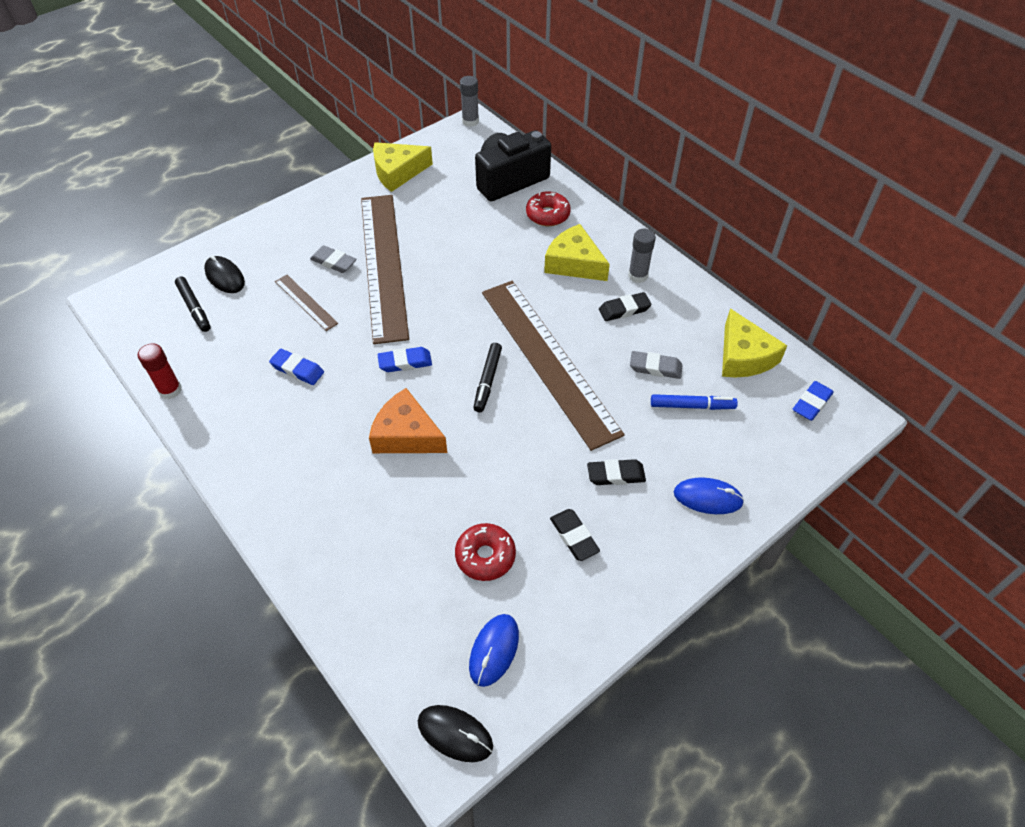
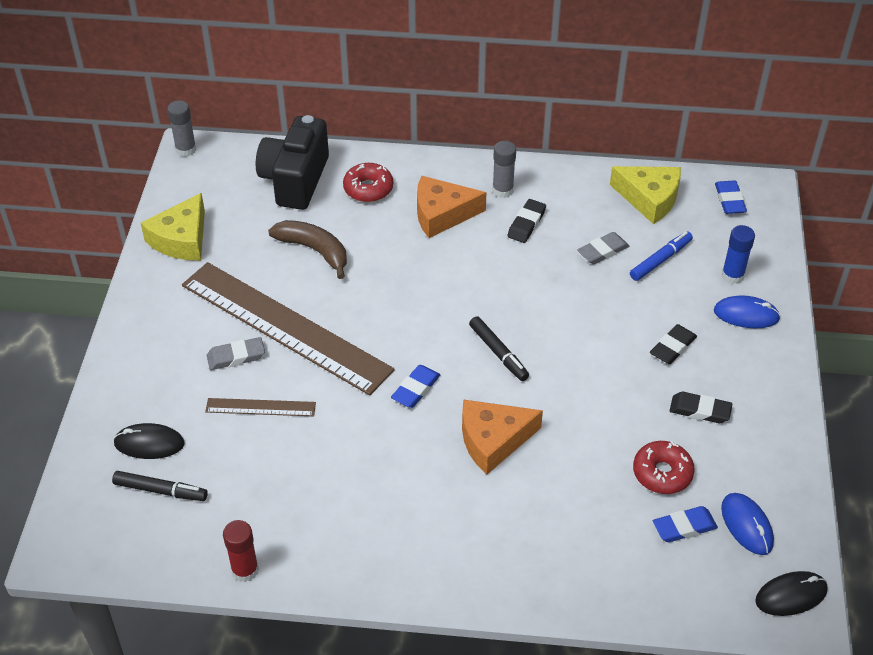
camera: 45 degrees left, 5 degrees down
(297, 369) = (334, 464): blue eraser -> blue eraser (684, 527)
(462, 231) = (314, 250): none -> brown banana
(548, 360) = (521, 303): brown ruler -> none
(574, 263) = (442, 214): yellow cheese -> orange cheese
(707, 498) = (746, 315): blue mouse -> blue mouse turned 45 degrees clockwise
(736, 460) = (732, 275): none -> blue glue stick

